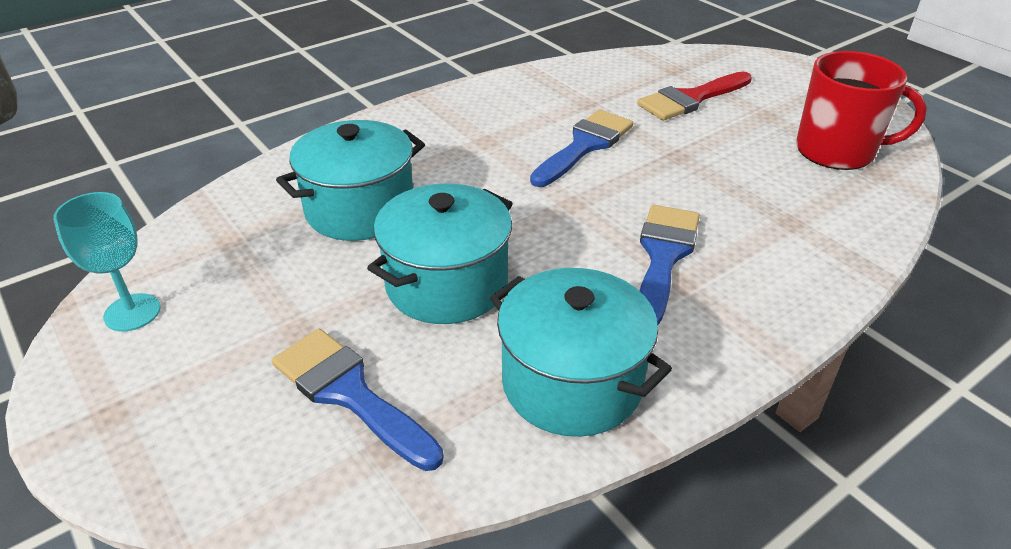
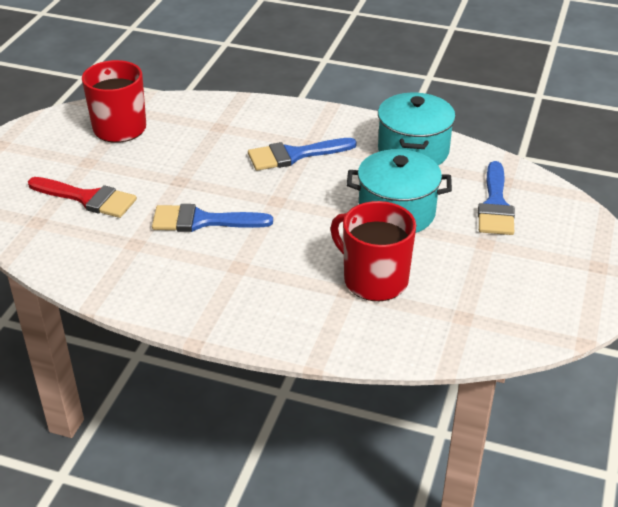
camera: 125 degrees left, 0 degrees up
(132, 312) = (552, 309): turquoise goblet -> none
(360, 209) = (374, 279): turquoise pot -> red mug

